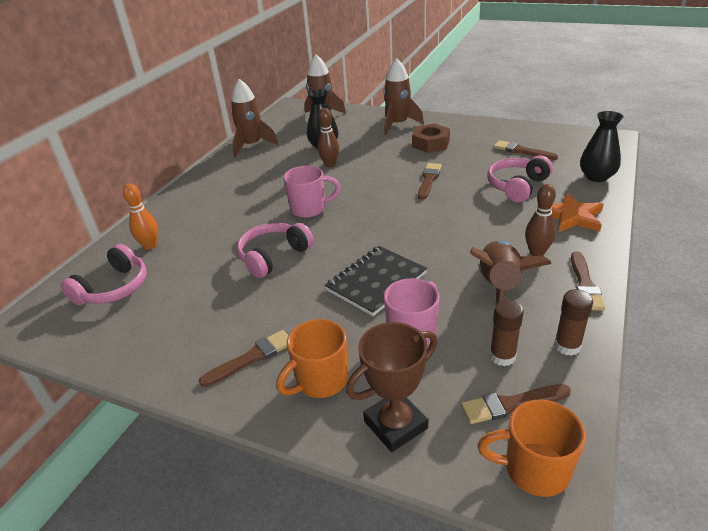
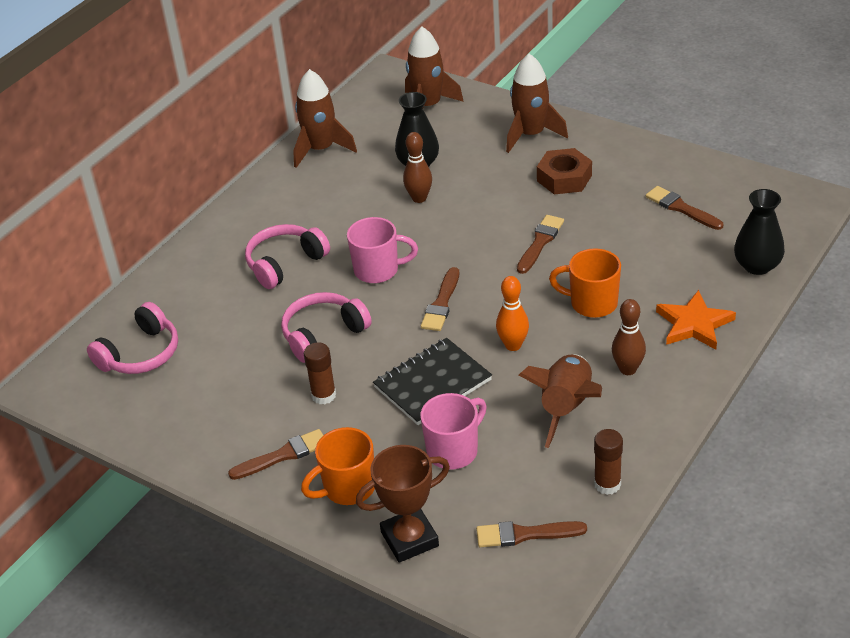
camera: 10 degrees right, 5 degrees up
(150, 246) = (181, 301): orange bowling pin -> orange bowling pin (513, 345)
(502, 356) = (536, 486): brown glue stick -> brown glue stick (323, 395)
(517, 186) = (648, 268): pink headphones -> pink headphones (285, 263)
(534, 469) = (521, 593): orange mug -> orange mug (592, 303)
(585, 284) = (662, 417): brown brush -> brown brush (441, 303)

